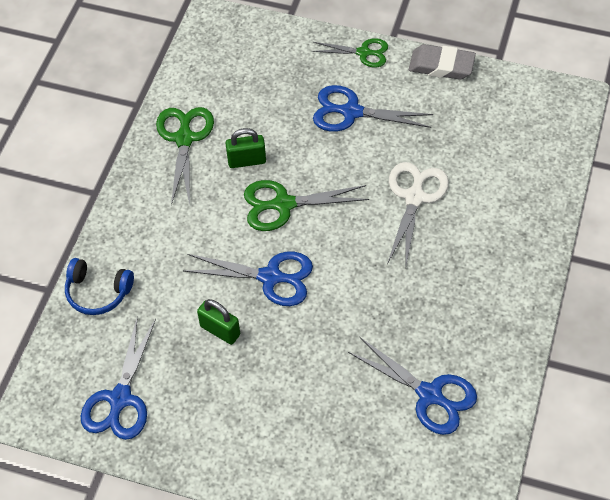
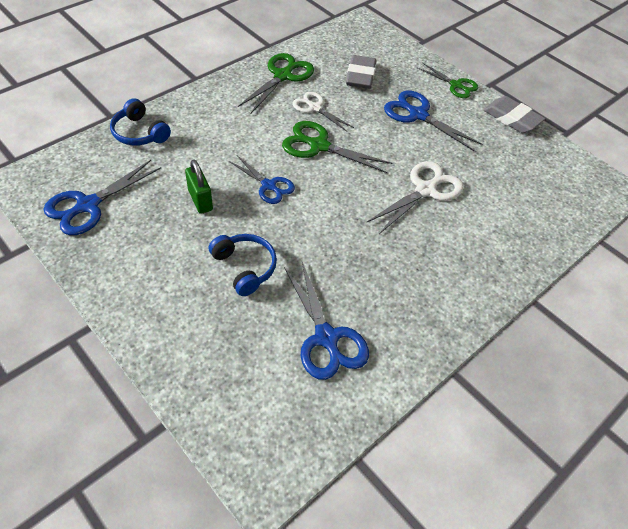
camera: 25 degrees right, 5 degrees down
(246, 161) = (315, 108): green padlock -> white scissors
(262, 94) = (360, 76): none -> grey eraser
(270, 277) = (268, 185): blue scissors -> blue scissors, size x0.66
(314, 372) = (245, 267): none -> blue headphones

